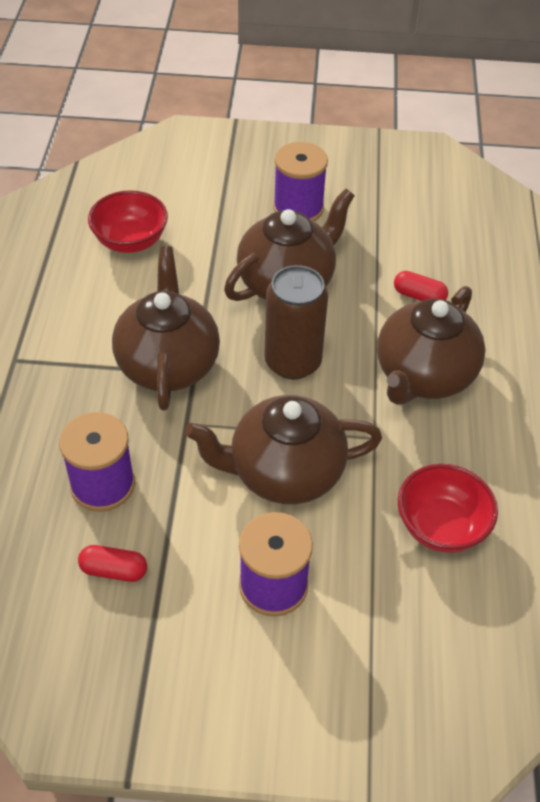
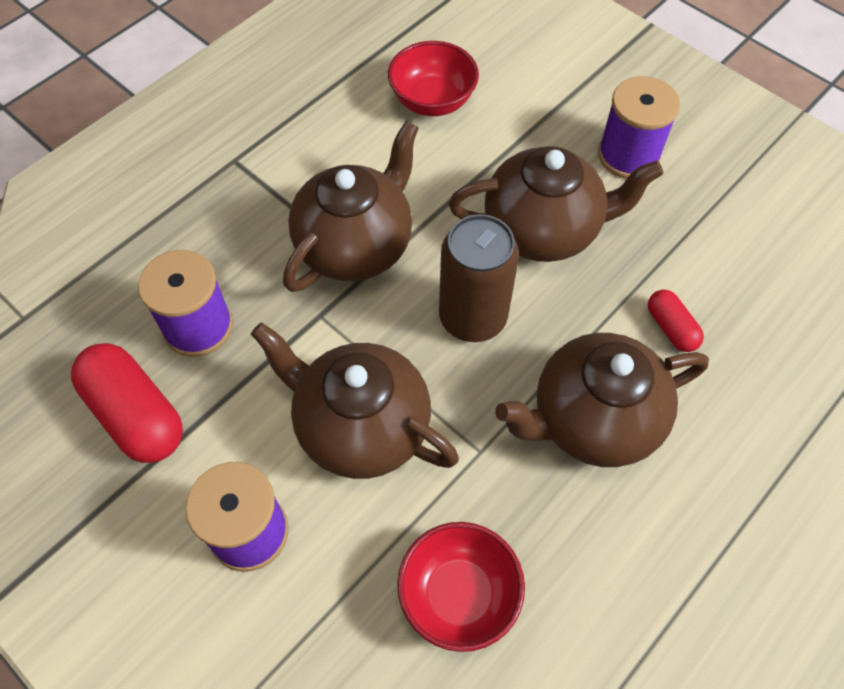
camera: 40 degrees right, 10 degrees up
(114, 570) = (136, 414): red capsule -> red capsule, size x1.89

